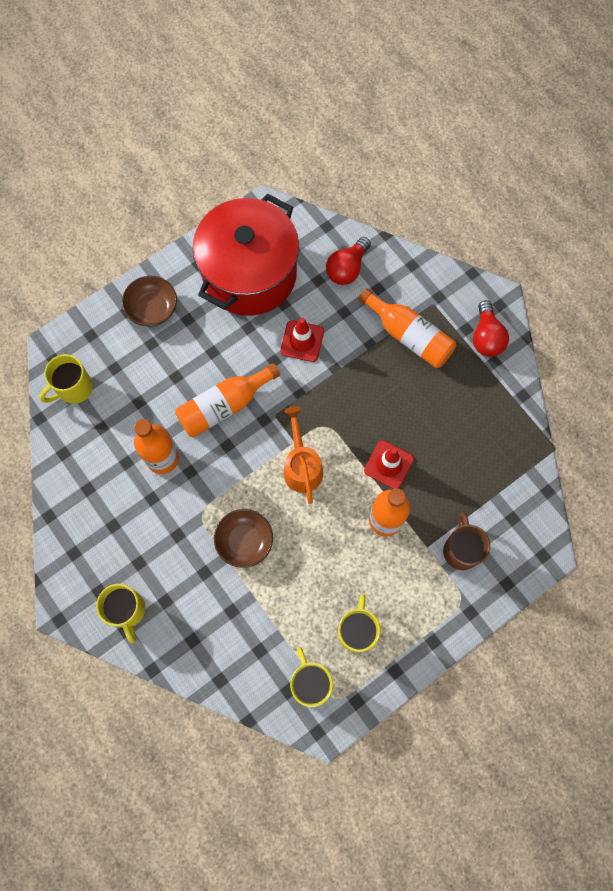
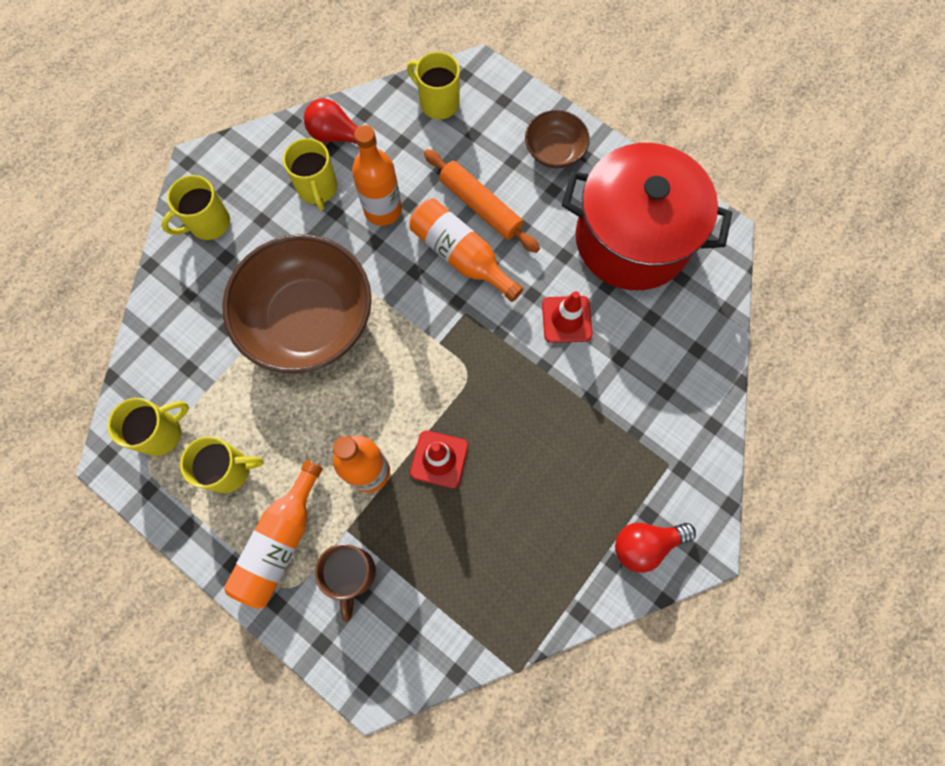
camera: 75 degrees right, 0 degrees up
(124, 508) = (317, 189): none -> yellow mug
(184, 379) = (480, 206): none -> orange rolling pin
(244, 541) = (308, 320): brown bowl -> brown bowl, size x2.06
(301, 466) = (412, 358): orange watering can -> none
(347, 268) = (679, 347): red light bulb -> red light bulb (338, 136)
(409, 335) = (615, 444): orange bottle -> orange bottle (280, 541)
(461, 550) = (352, 574): brown mug -> brown mug turned 105 degrees clockwise

